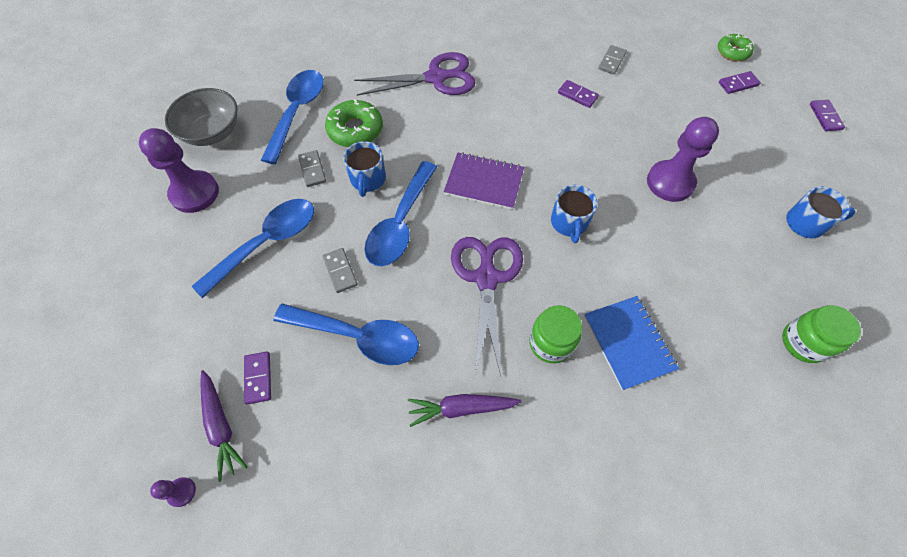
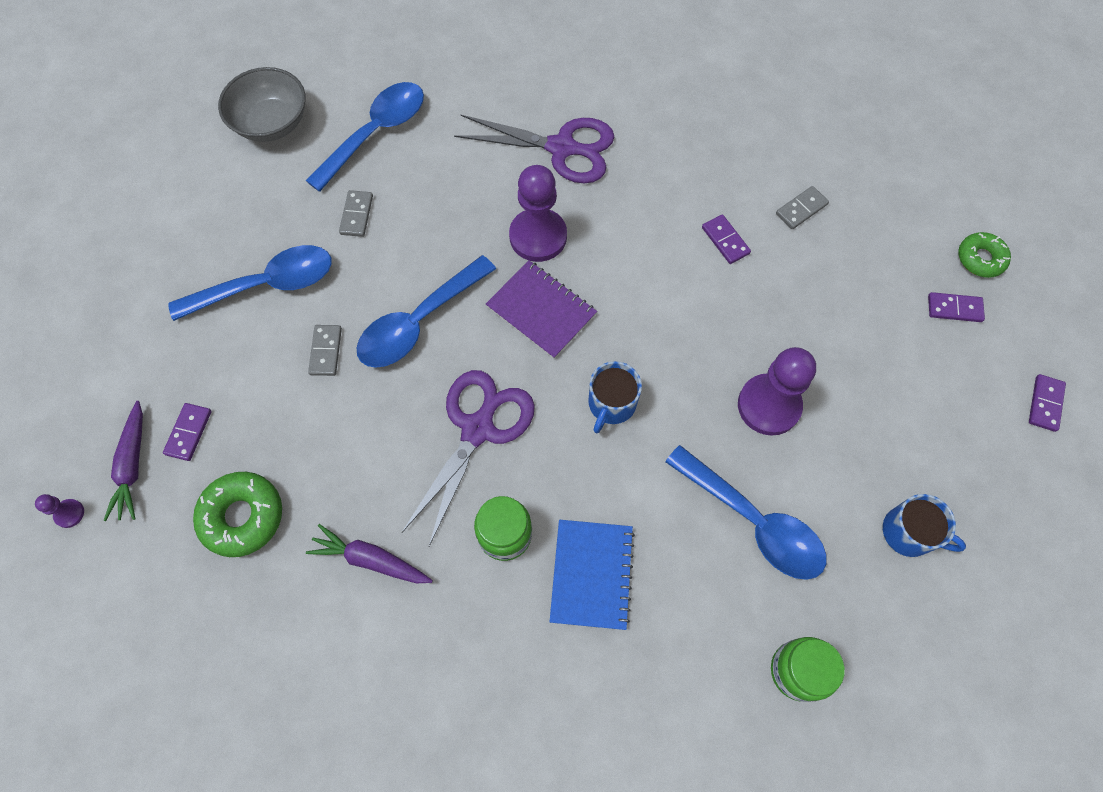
camera: 25 degrees right, 5 degrees up
(195, 193) = (220, 193): purple pawn -> purple pawn (538, 236)
(355, 130) = (429, 182): green donut -> green donut (242, 516)
(358, 336) = (307, 433): blue spoon -> blue spoon (753, 522)
(368, 179) = (411, 252): blue mug -> none

